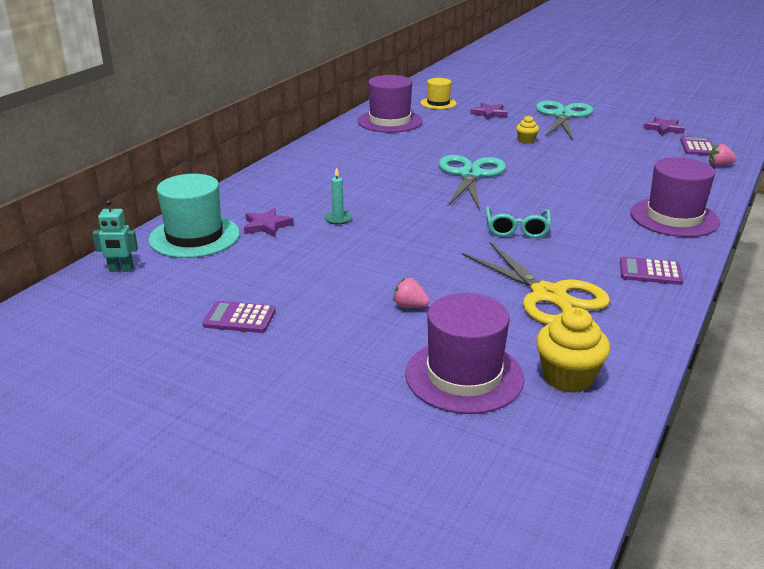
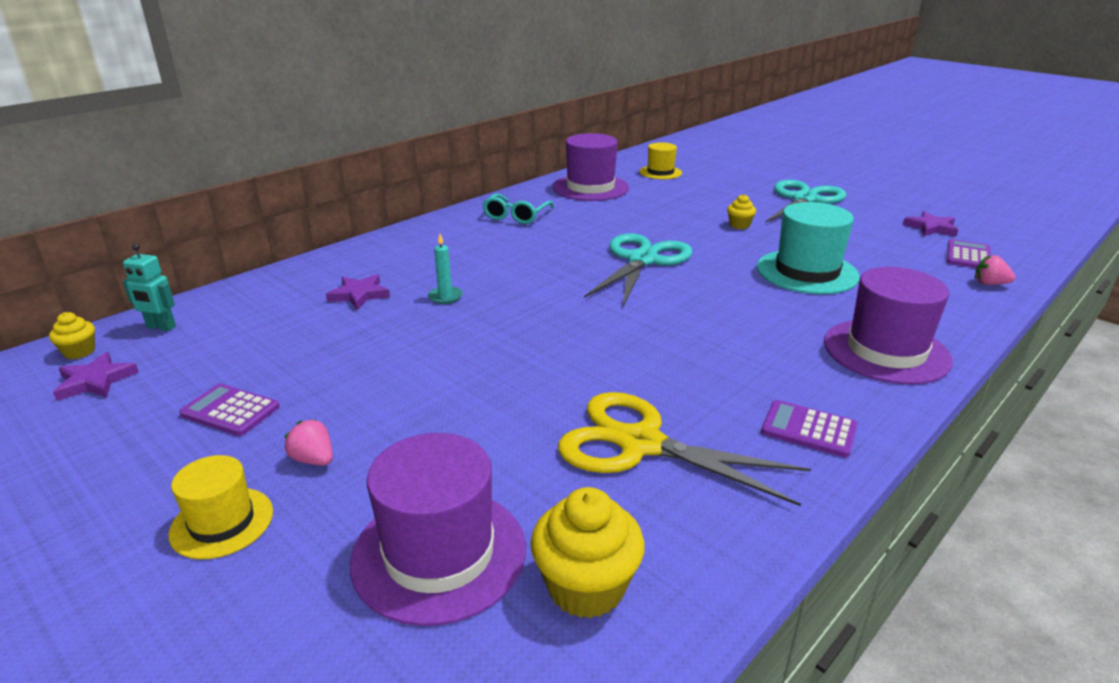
camera: 15 degrees right, 0 degrees up
(69, 296) = (79, 352): none -> yellow cupcake
(194, 236) = (271, 298): turquoise hat -> turquoise hat (807, 272)
(301, 384) = (222, 522): none -> yellow hat
(410, 306) = (444, 428): pink strawberry -> pink strawberry (314, 460)
(489, 113) = (713, 189): purple star -> purple star (95, 381)
(517, 229) = (656, 339): turquoise glasses -> turquoise glasses (516, 216)
(548, 295) = (639, 443): yellow scissors -> yellow scissors turned 135 degrees clockwise

